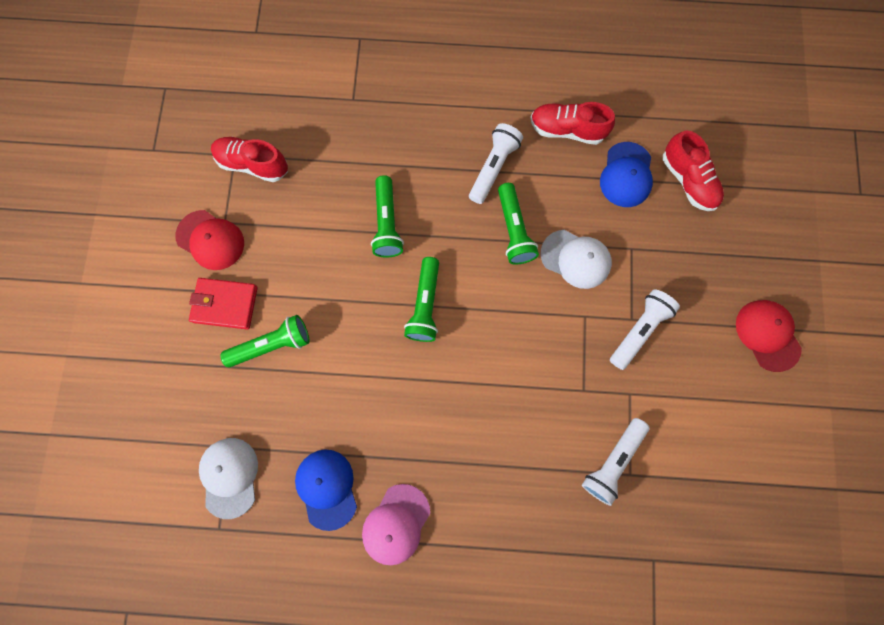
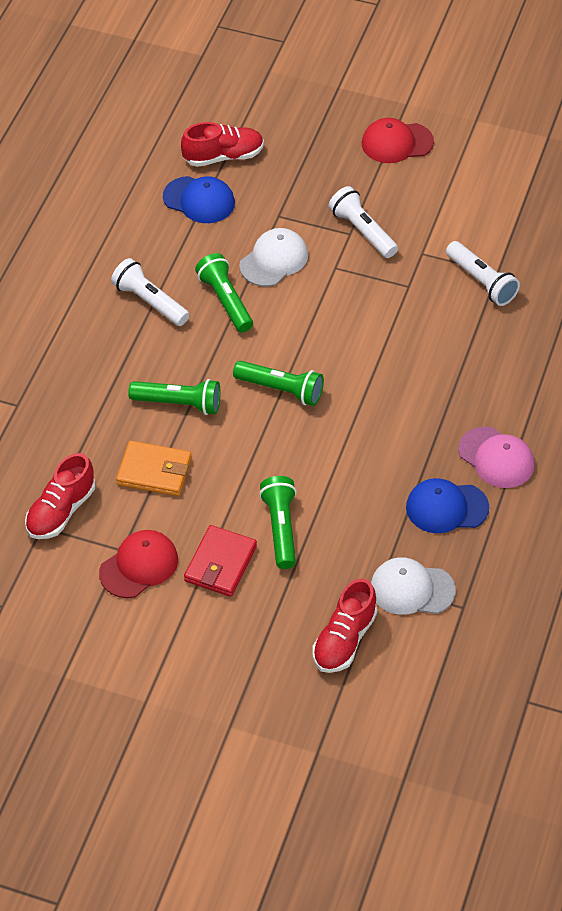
camera: 75 degrees left, 25 degrees down
(309, 224) = (154, 471): none -> orange wallet
(513, 230) = (225, 301): green flashlight -> green flashlight turned 120 degrees counterclockwise
(567, 130) = (131, 233): red shoe -> red shoe (344, 640)

